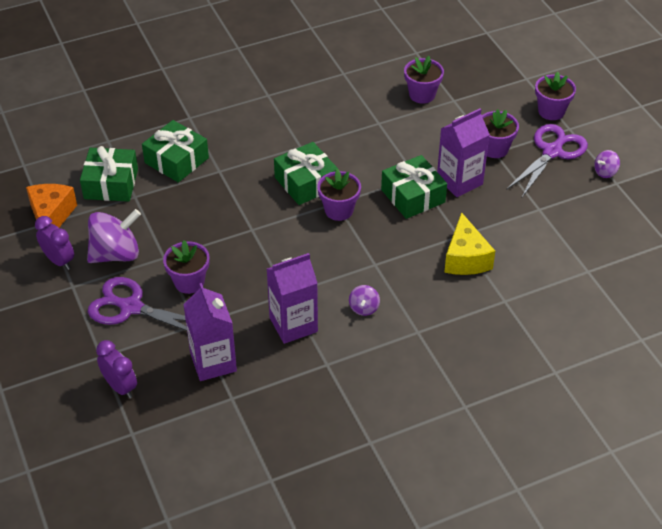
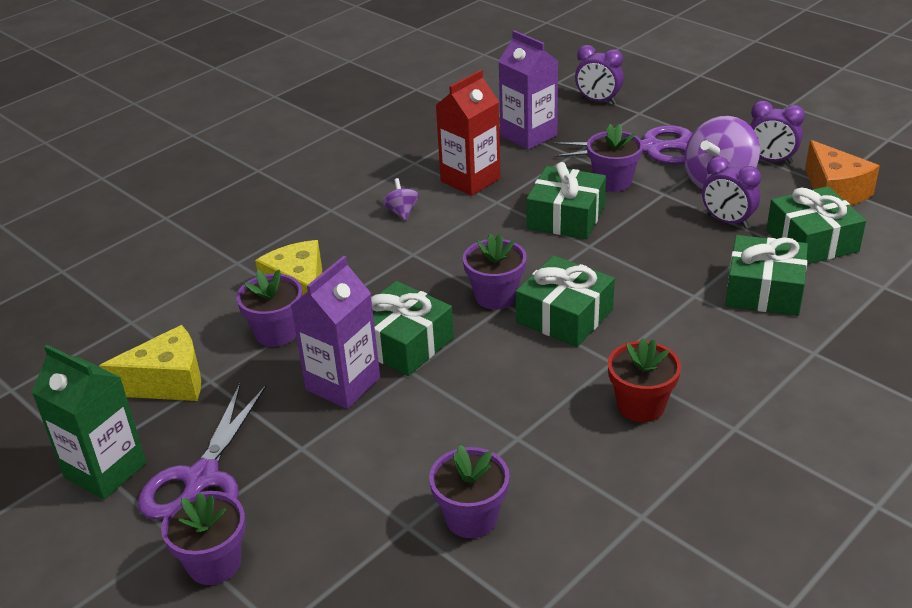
camera: 160 degrees right, 10 degrees down
(146, 217) = (727, 221): none -> purple clock
(248, 260) = (566, 217): none -> green gift
(293, 325) = (470, 180): purple carton -> red carton
(304, 119) = (641, 406): none -> red flower pot
(494, 149) = (303, 453): purple flower pot -> purple flower pot (276, 333)
(565, 215) = (168, 383): none -> yellow cheese
(605, 172) = (105, 470): purple spinning top -> green carton

